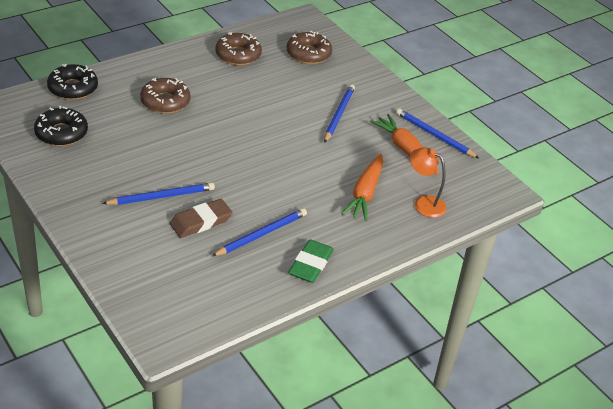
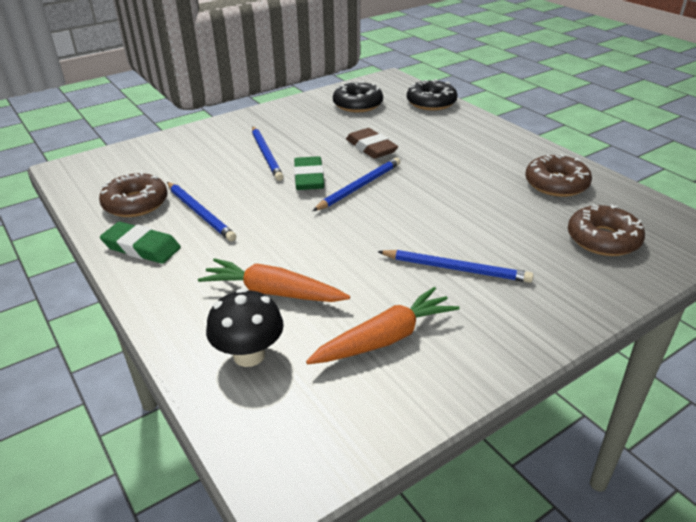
camera: 95 degrees right, 5 degrees down
(165, 102) = (429, 146): brown donut -> brown donut (136, 203)
(201, 222) = (226, 177): brown eraser -> brown eraser (371, 147)
(210, 172) = (309, 178): none -> green eraser
(424, 203) = (249, 355): orange lamp -> black mushroom
(434, 135) = (437, 379): blue pencil -> blue pencil (359, 186)

